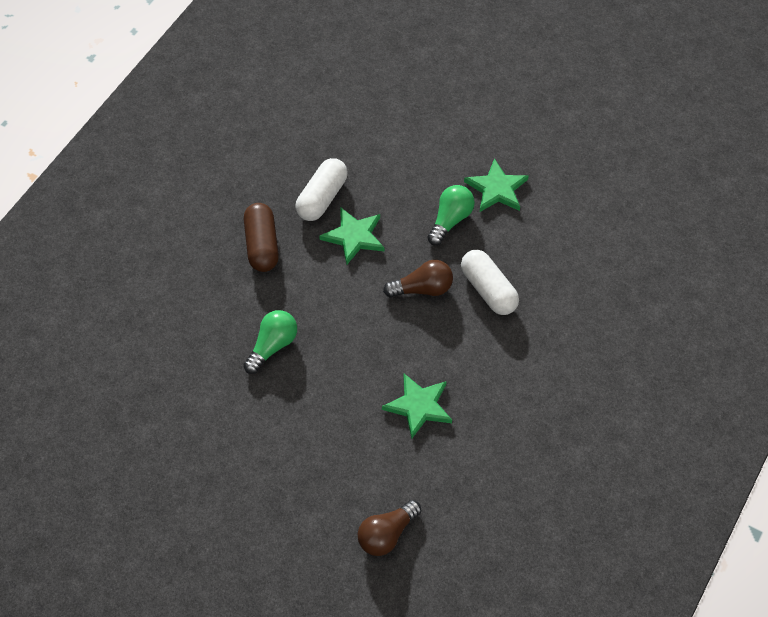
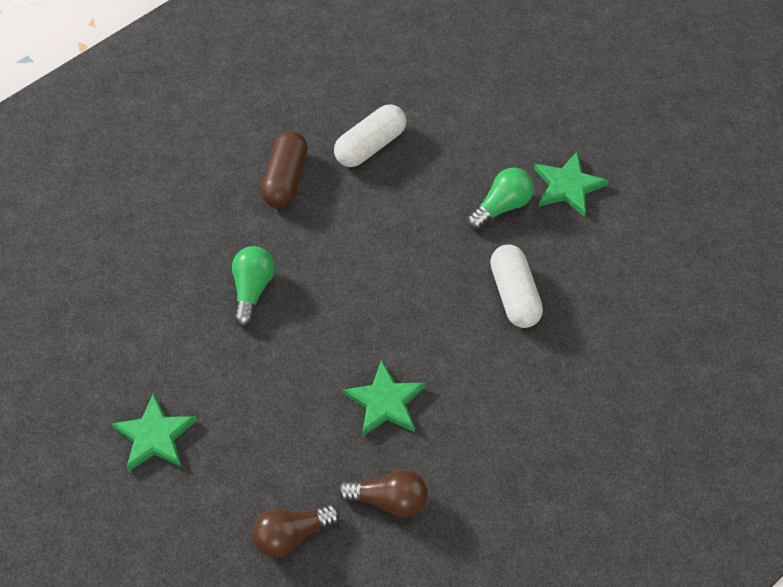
camera: 20 degrees right, 0 degrees up
(272, 346) = (252, 290): green light bulb -> green light bulb turned 45 degrees counterclockwise
(354, 236) = (388, 196): green star -> green star (154, 436)
(422, 289) = (441, 273): brown light bulb -> brown light bulb (389, 500)

